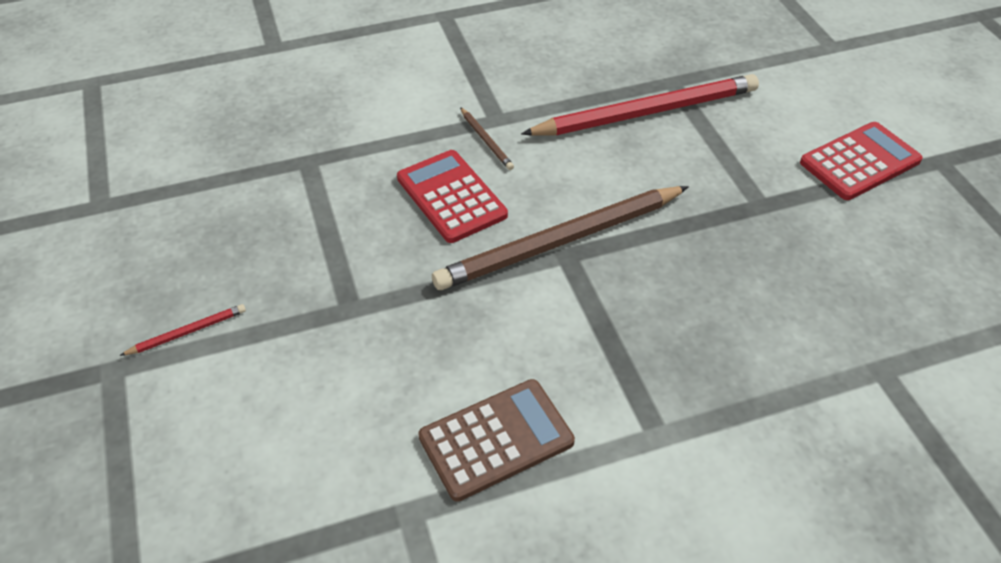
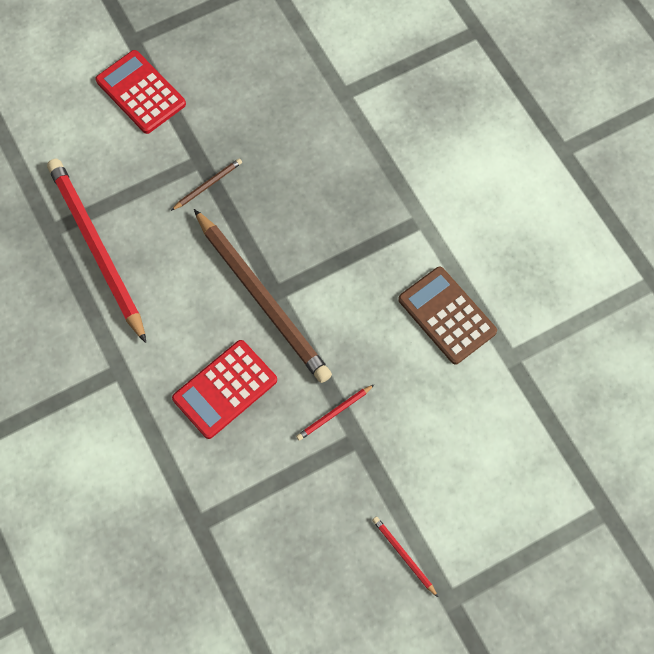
camera: 100 degrees left, 20 degrees up
(390, 290) = (334, 413): none -> red pencil
(486, 140) = (150, 374): brown pencil -> brown pencil (208, 185)

